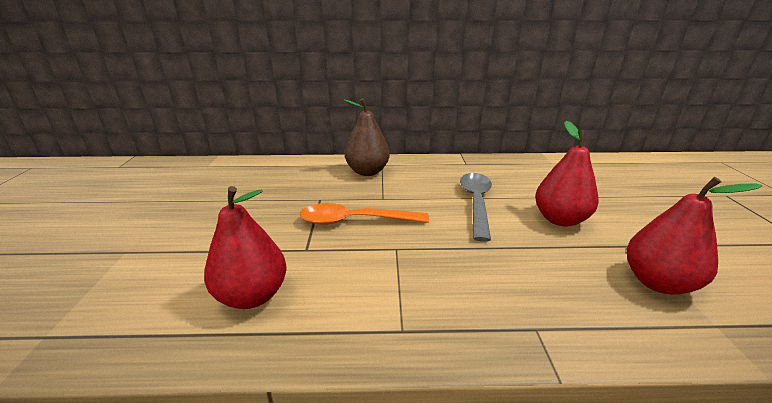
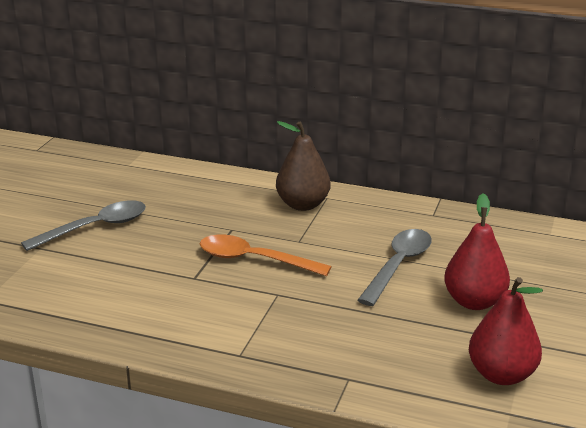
camera: 20 degrees right, 0 degrees up
(186, 220) = (95, 228): none -> grey spoon
(252, 295) = (135, 305): red pear -> none

